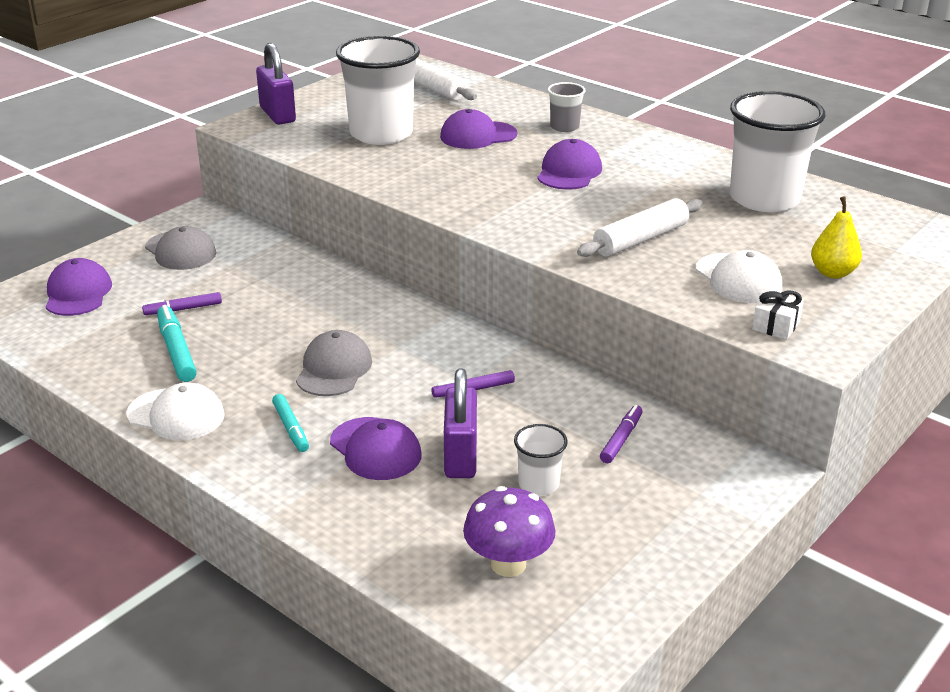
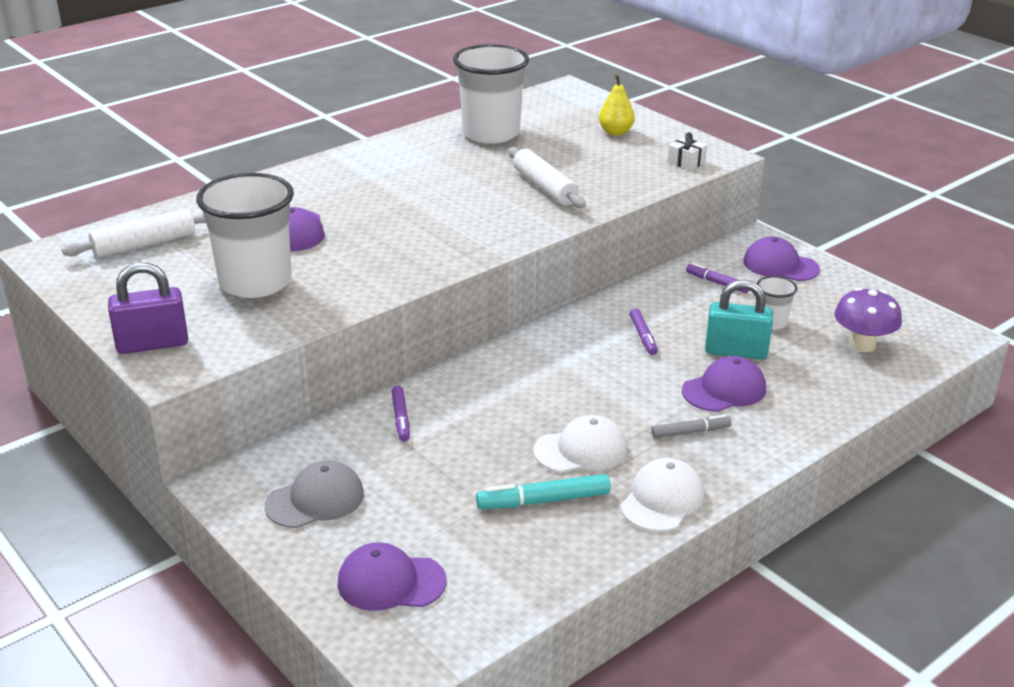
camera: 80 degrees left, 0 degrees up
(183, 309) = (457, 497): purple marker -> purple marker (401, 418)
(291, 428) = (690, 432): turquoise marker -> grey marker
(334, 369) = (598, 404): grey cap -> none
(460, 456) = (736, 351): purple padlock -> turquoise padlock
(564, 127) = (300, 189): grey cup -> none
(569, 172) = (403, 199): purple cap -> purple cap (780, 265)
(738, 279) = (618, 163): white cap -> white cap (581, 450)

